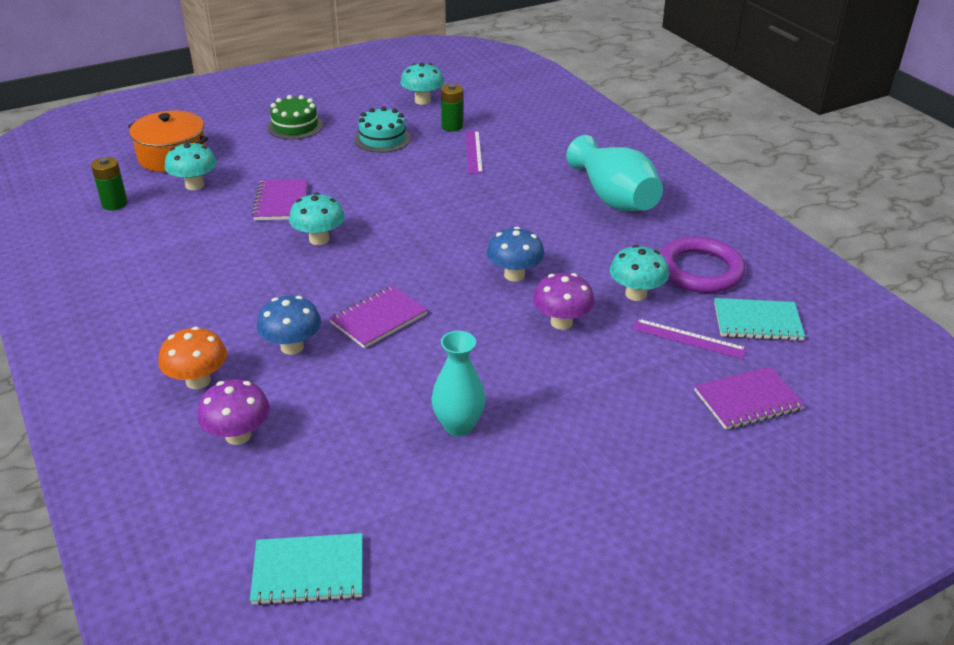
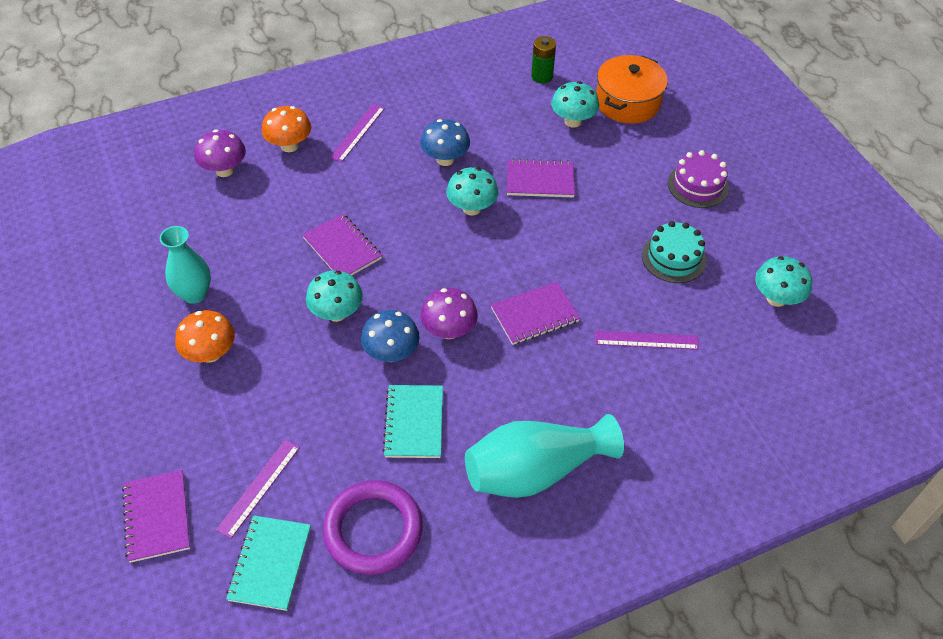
camera: 95 degrees right, 15 degrees up
(183, 326) = (357, 132): none -> purple ruler
(292, 347) = (317, 195): blue mushroom -> blue mushroom (445, 159)
(295, 126) = (698, 185): green cake -> purple cake
(308, 571) = (89, 209): turquoise notebook -> turquoise notebook (414, 422)
(452, 126) = (709, 324): green battery -> none
(455, 201) = (534, 314): none -> purple notebook
(542, 397) = (210, 353): none -> orange mushroom
(561, 322) = (308, 382): purple mushroom -> purple mushroom (449, 330)
(636, 294) = (341, 455): turquoise mushroom -> turquoise mushroom (336, 313)

